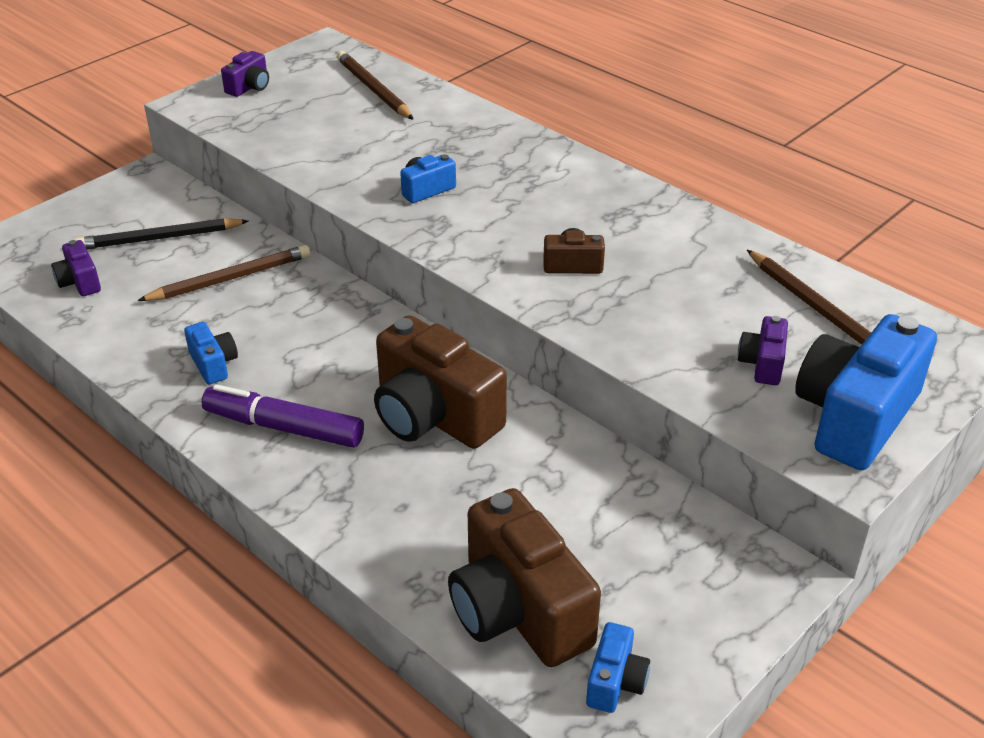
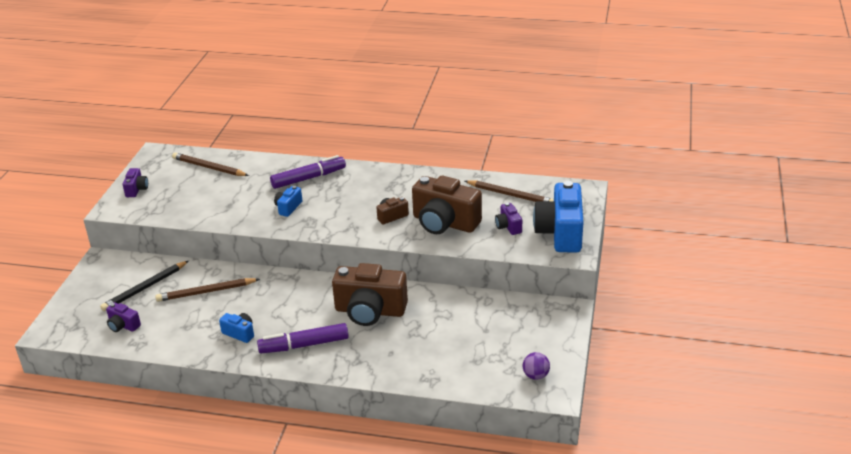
camera: 30 degrees left, 5 degrees down
(230, 278) = (206, 292): brown pencil -> brown pencil turned 135 degrees counterclockwise
(499, 155) = (308, 178): none -> purple marker
(518, 611) = (476, 369): brown camera -> brown camera (444, 223)
(615, 682) = (535, 375): blue camera -> purple ball

